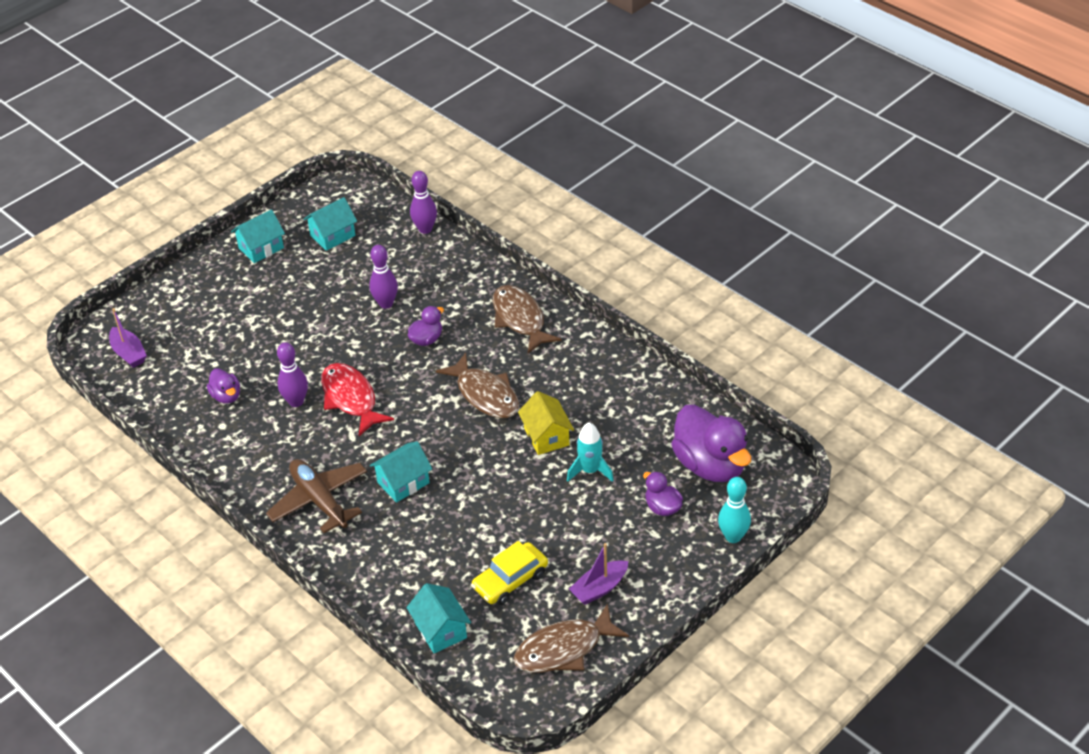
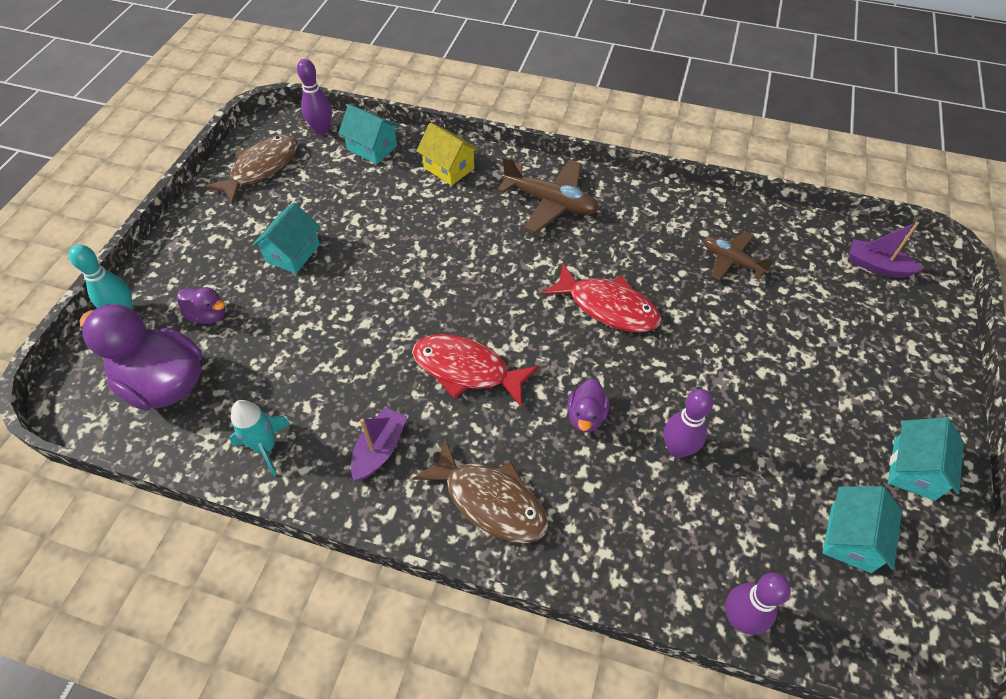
camera: 150 degrees right, 10 degrees up
(226, 396) = (732, 261): purple duck -> brown plane
(296, 402) = (659, 282): purple bowling pin -> purple bowling pin (322, 130)
(403, 482) = (486, 245): turquoise house -> turquoise house (293, 253)
(485, 394) = (466, 370): brown fish -> red fish
(510, 580) = (333, 200): yellow car -> none
(546, 436) = (368, 346): yellow house -> yellow house (449, 168)
(590, 471) = (302, 325): turquoise rocket -> turquoise rocket (266, 447)
(599, 588) = (248, 221): purple boat -> purple boat (380, 449)

